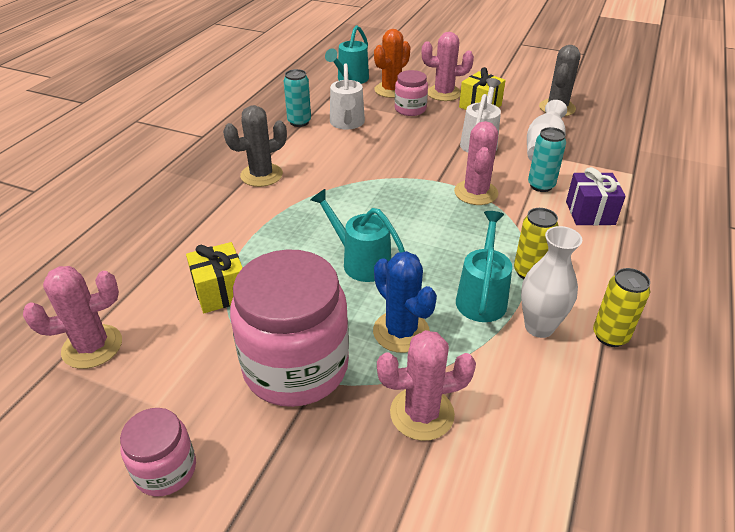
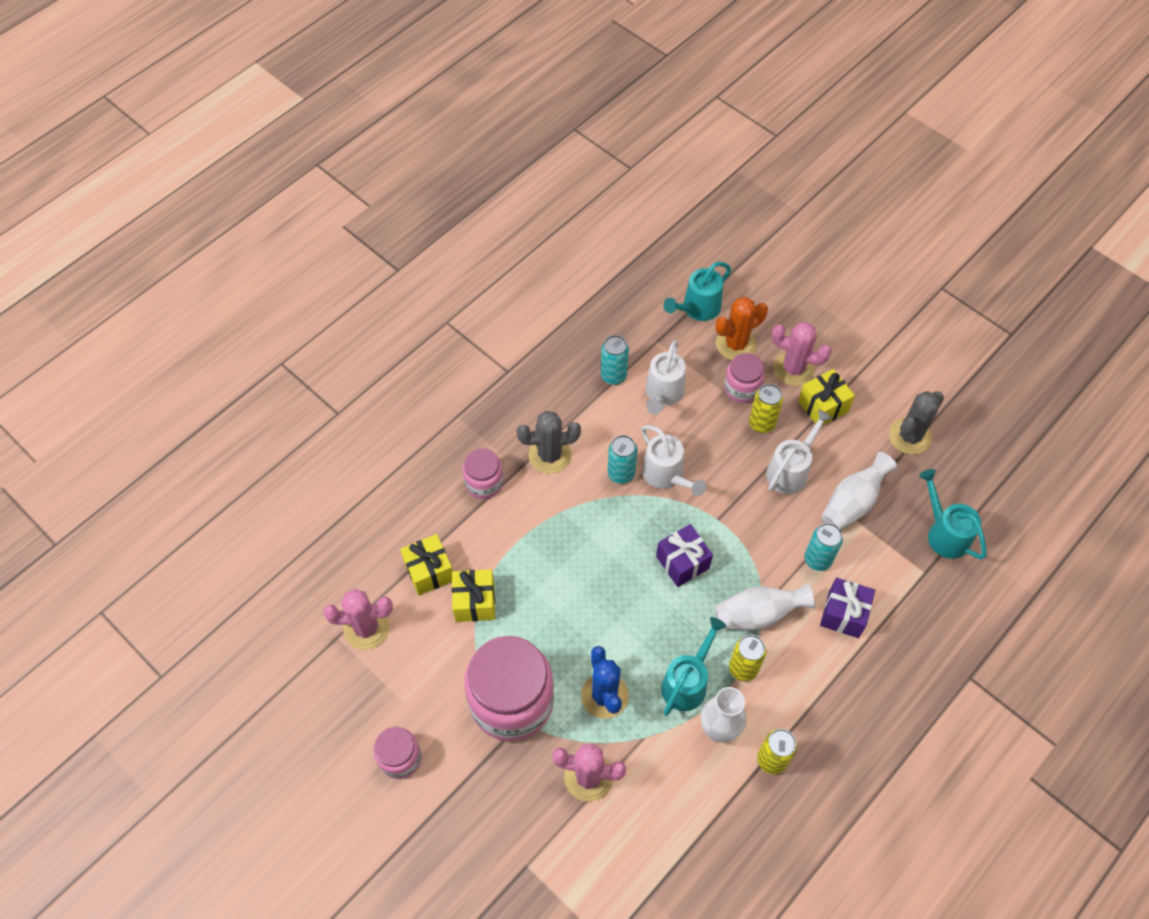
camera: 20 degrees right, 20 degrees up
(160, 280) = (429, 571): none -> yellow gift
(202, 205) = (484, 483): none -> pink jar
(334, 173) = (621, 474): none -> turquoise can
(360, 261) = (601, 605): turquoise watering can -> turquoise watering can (944, 533)
(376, 166) = (666, 476): none -> white watering can
(423, 214) = (682, 562): none -> purple gift
(438, 123) = (761, 424): none -> yellow can
(476, 193) = (747, 549): pink cactus -> none
(515, 231) = (758, 614): none -> white vase

